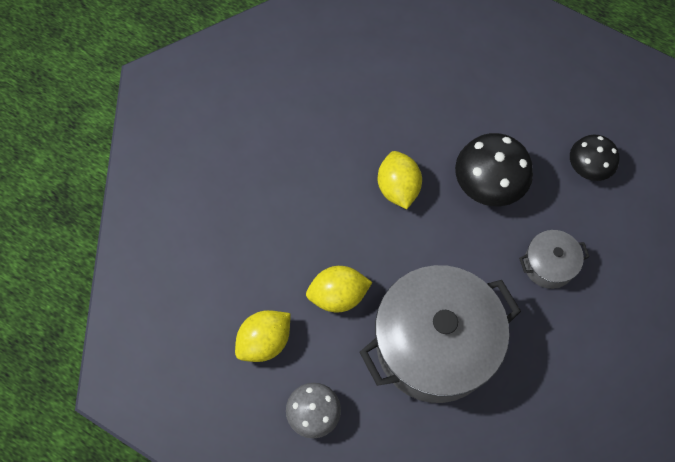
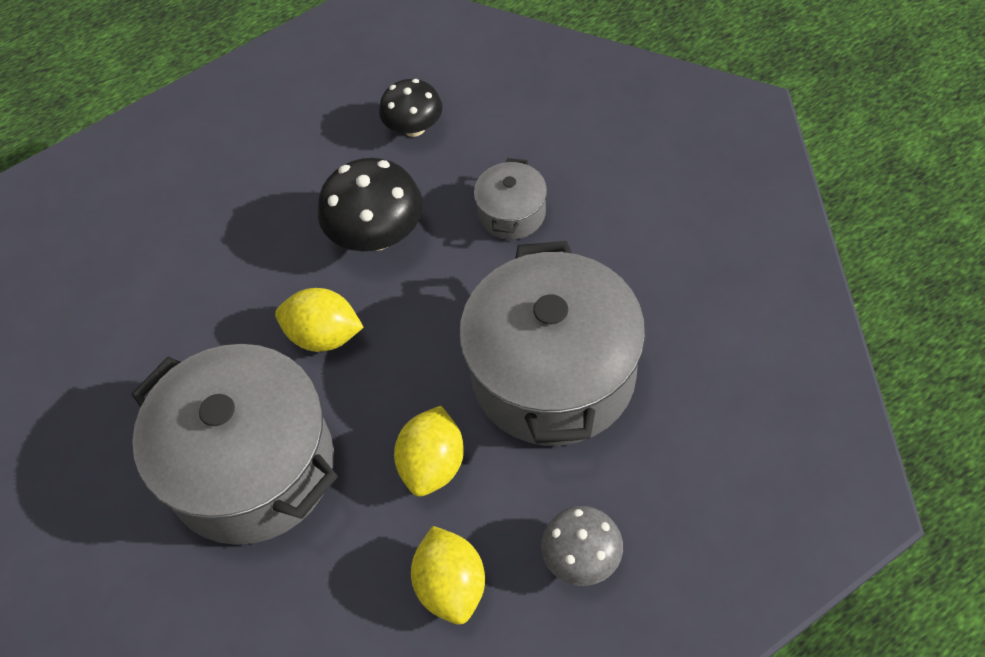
camera: 60 degrees left, 10 degrees down
(292, 190) = (252, 467): none -> grey pot

